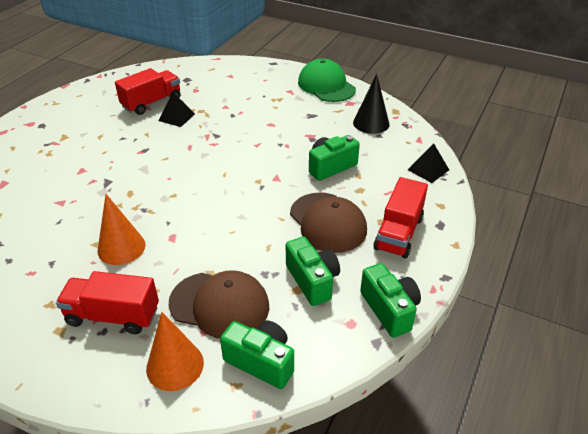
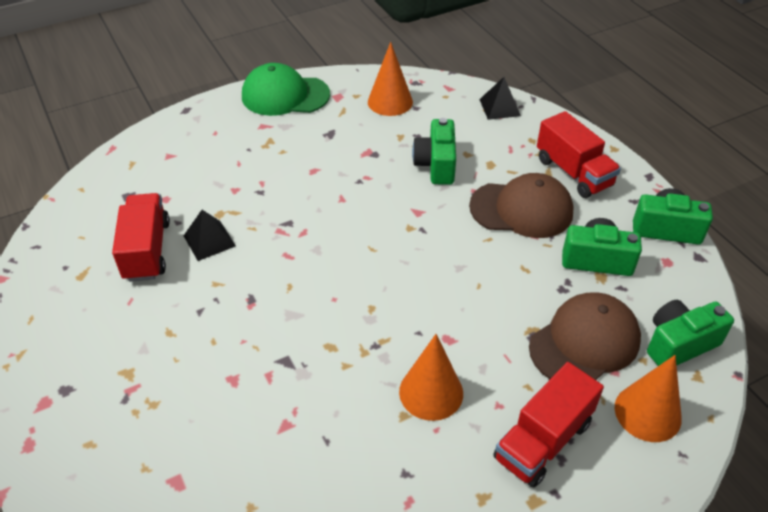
camera: 55 degrees left, 5 degrees up
(371, 123) = (390, 102): black cone -> orange cone

